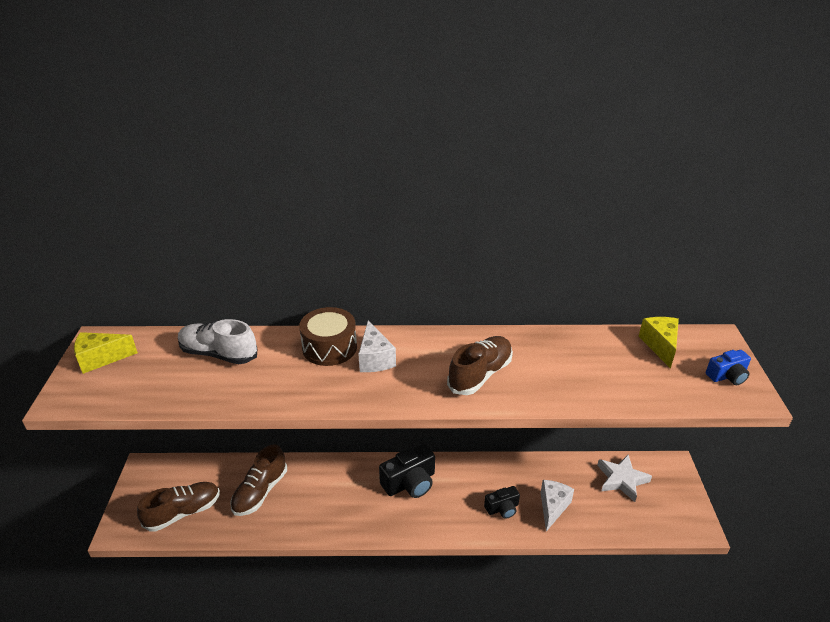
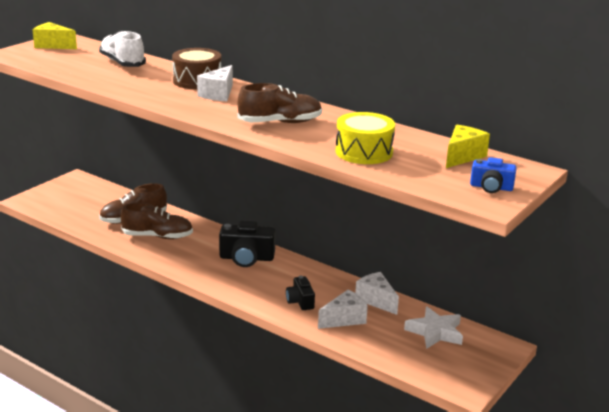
camera: 35 degrees right, 10 degrees down
(183, 512) = (72, 208): brown shoe -> brown shoe (157, 236)
(502, 508) = (300, 301): black camera -> black camera turned 60 degrees clockwise
(551, 471) = (376, 300): none -> white cheese
(593, 381) = (364, 152): none -> yellow drum

